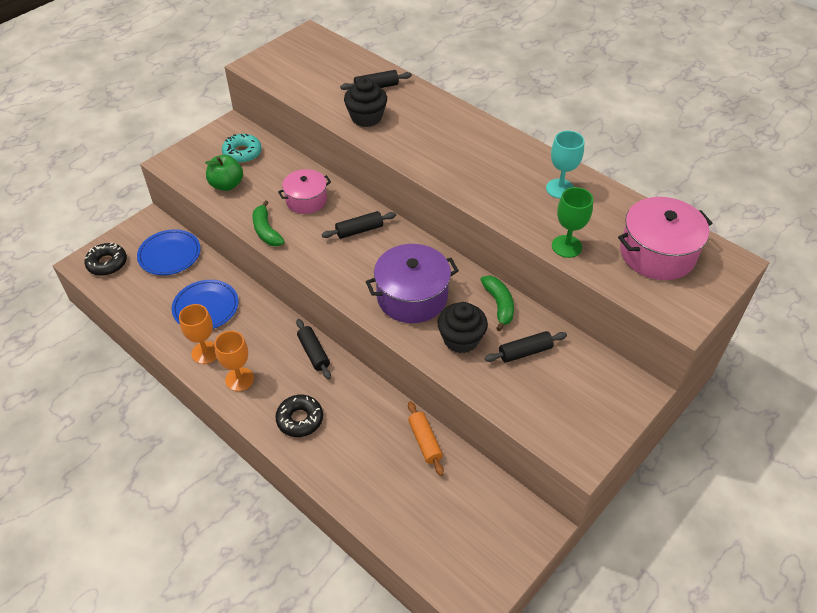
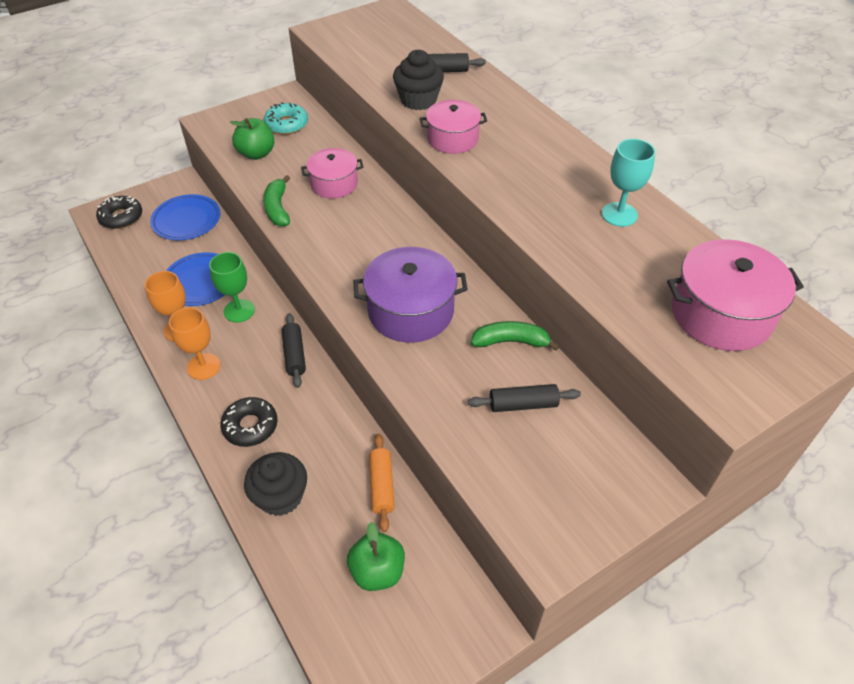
camera: 15 degrees right, 0 degrees up
(359, 230) = (379, 226): black rolling pin -> none
(408, 147) = (452, 139): none -> pink pot
(445, 506) = (377, 571): none -> green apple
(461, 339) = (450, 372): black cupcake -> black cupcake (280, 496)
(499, 305) = (511, 341): green banana -> green banana turned 90 degrees counterclockwise
(566, 246) = (604, 283): green goblet -> green goblet (239, 311)

